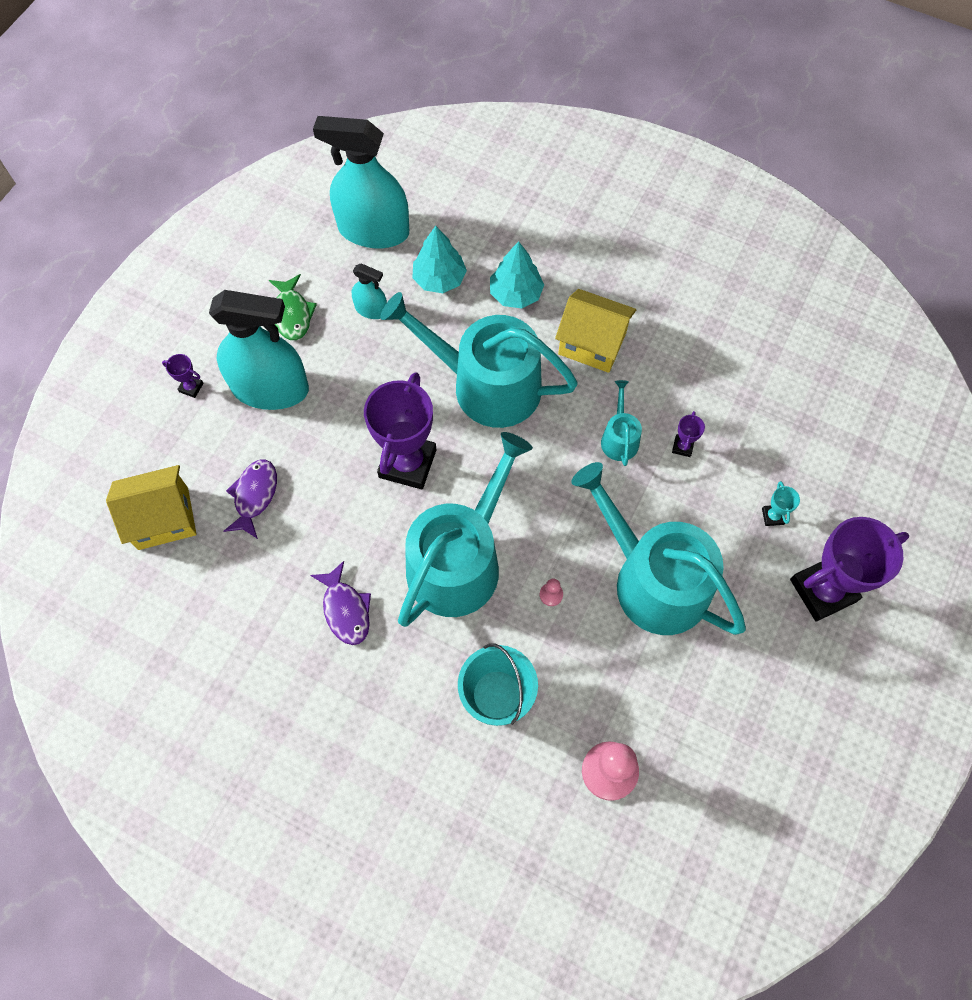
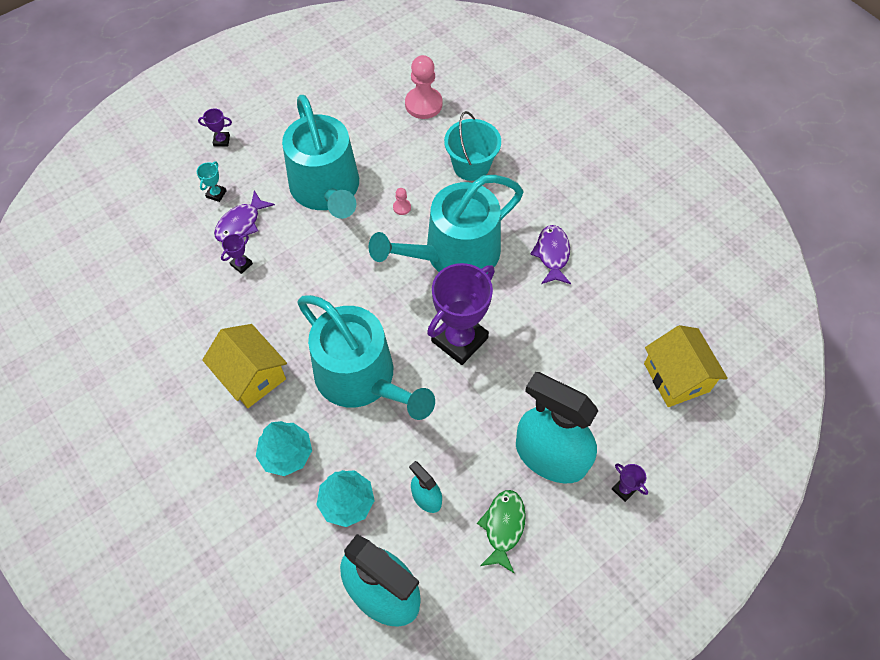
camera: 155 degrees left, 5 degrees down
(163, 518) = (676, 377): yellow house -> yellow house turned 60 degrees clockwise
(254, 496) = (595, 365): purple fish -> purple fish (241, 223)
(619, 438) = (283, 290): turquoise watering can -> none
(823, 590) = (221, 141): purple trophy -> purple trophy, size x0.41

